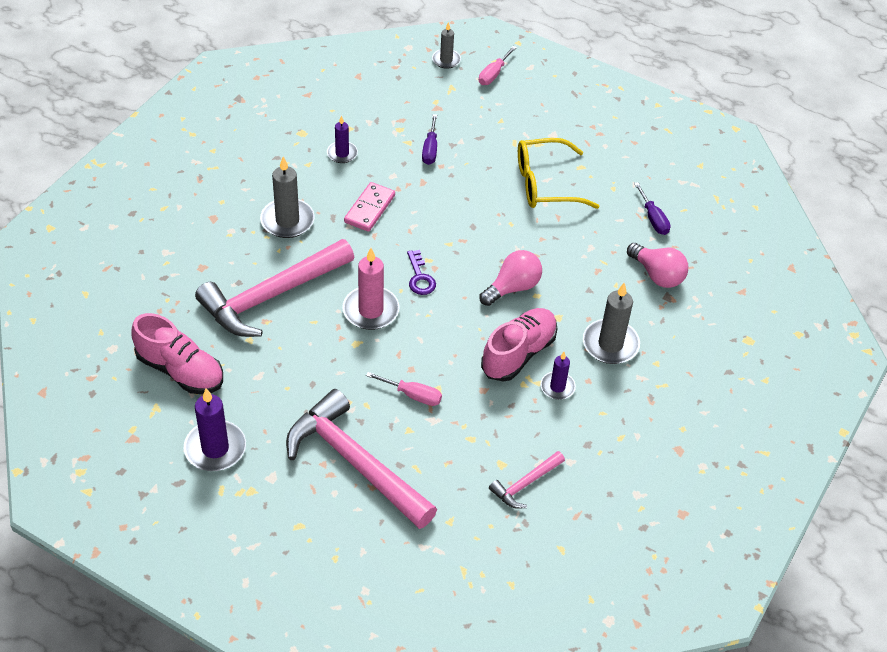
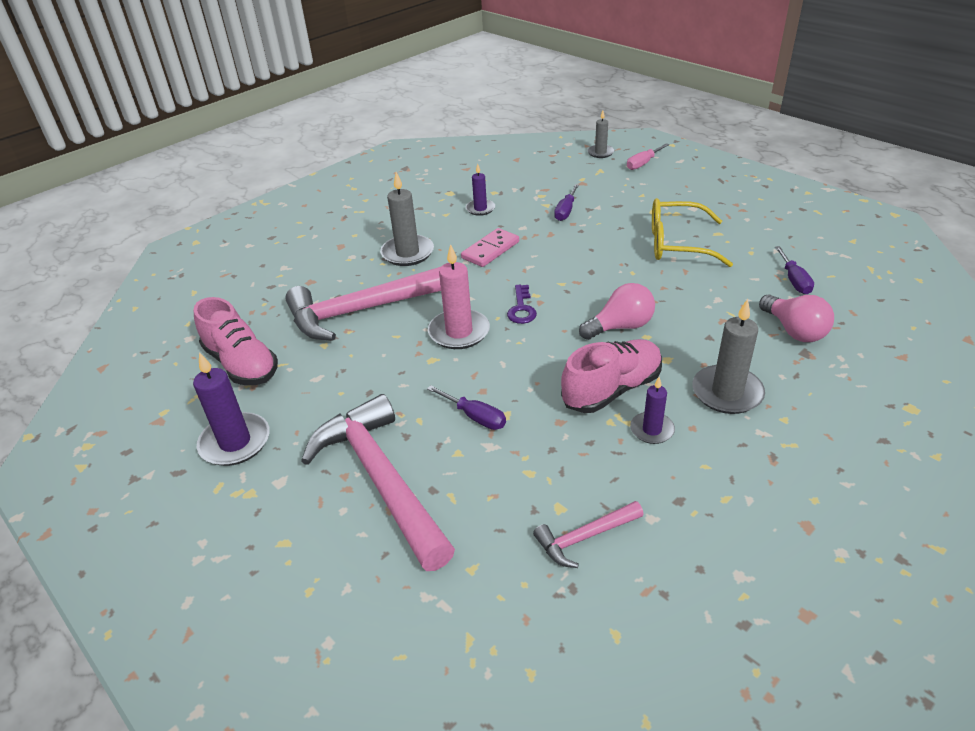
camera: 20 degrees right, 10 degrees down
(412, 395) = (475, 417): pink screwdriver -> purple screwdriver

